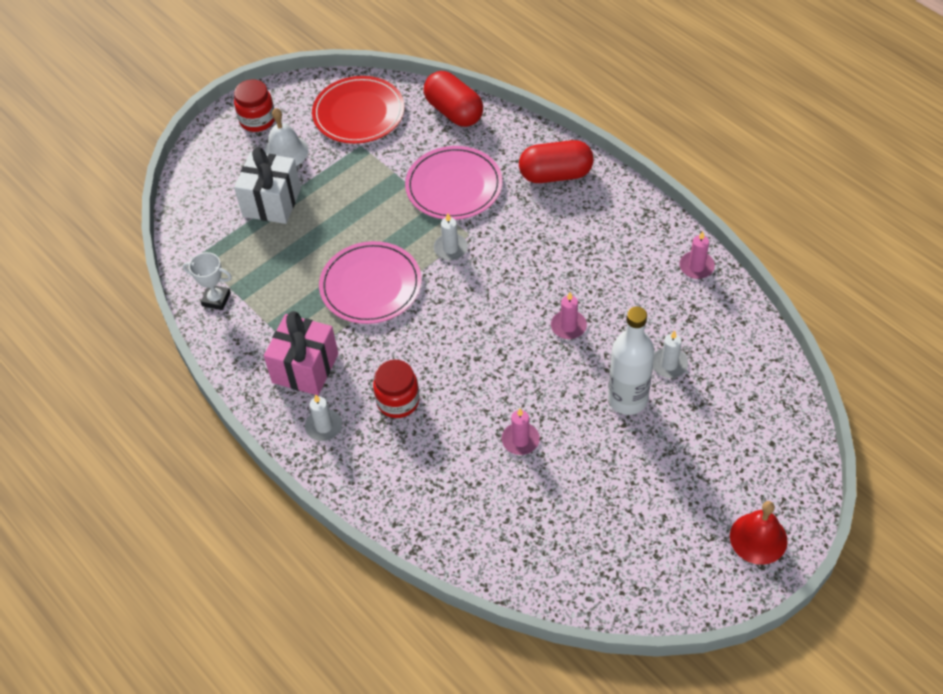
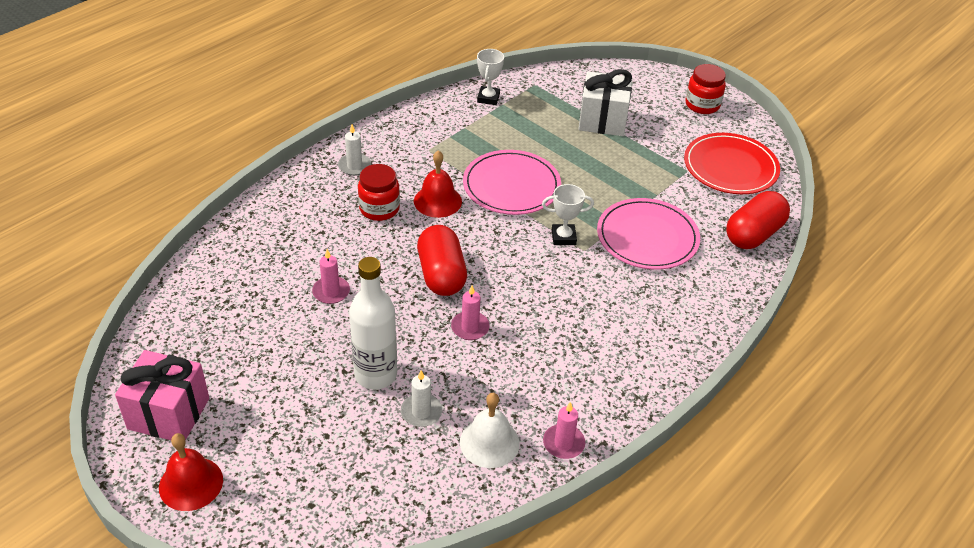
camera: 80 degrees right, 10 degrees down
(285, 151) = (667, 124): white bell -> white bell (489, 442)
(305, 368) = (416, 152): pink gift -> pink gift (168, 413)
(389, 349) = (437, 201): none -> red bell
(450, 248) = (563, 237): white candle -> white trophy
(555, 174) = (681, 317): red capsule -> red capsule (441, 275)

